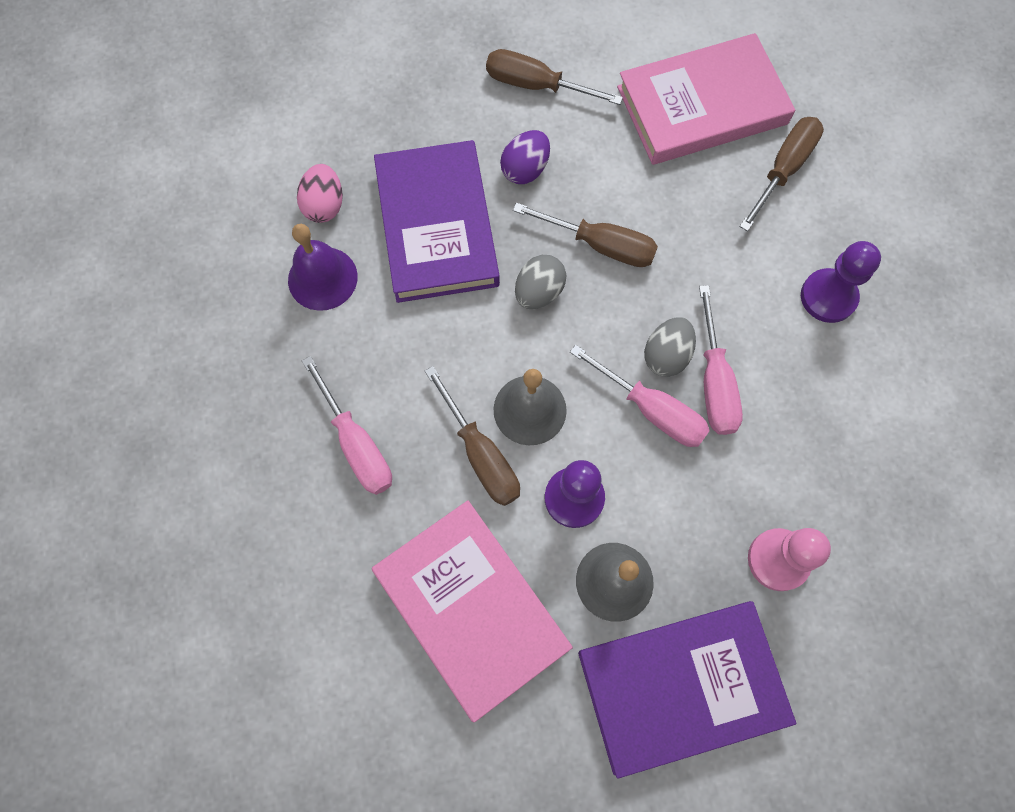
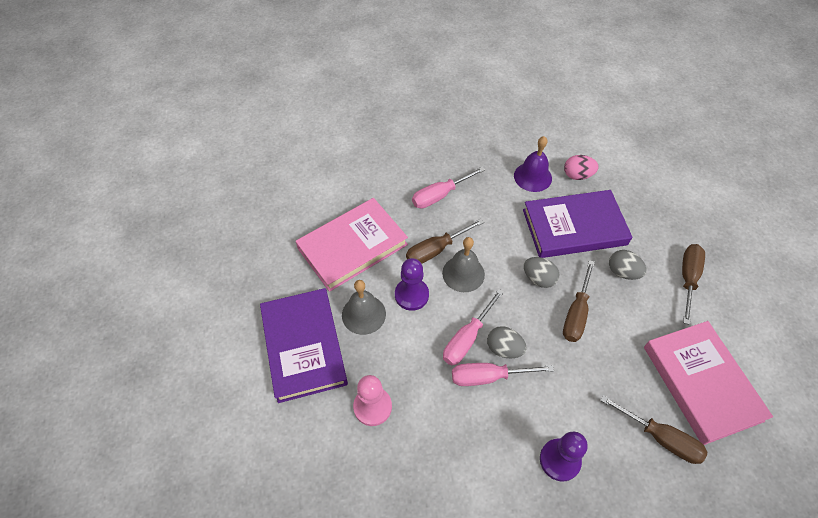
camera: 90 degrees right, 15 degrees down
(525, 169) = (622, 272): purple egg -> grey egg

